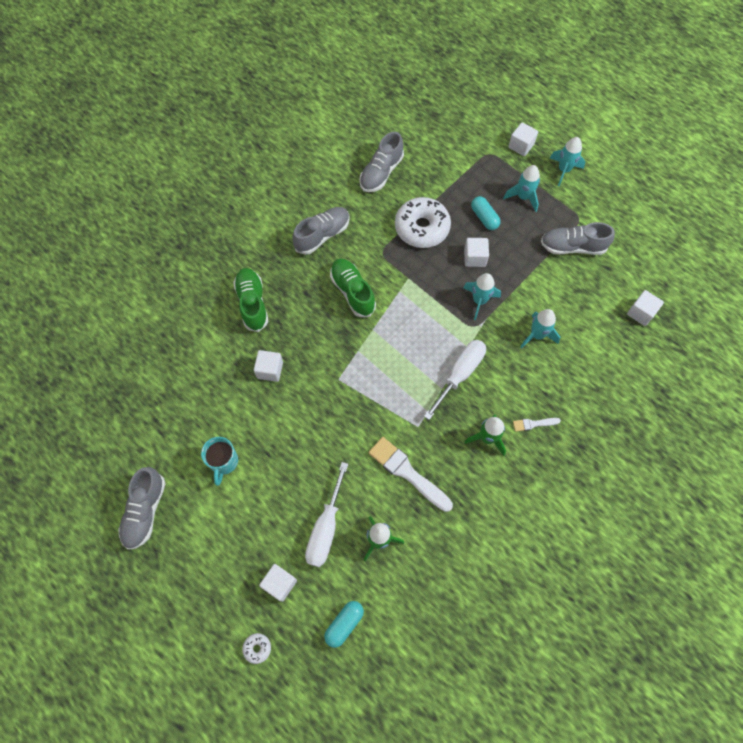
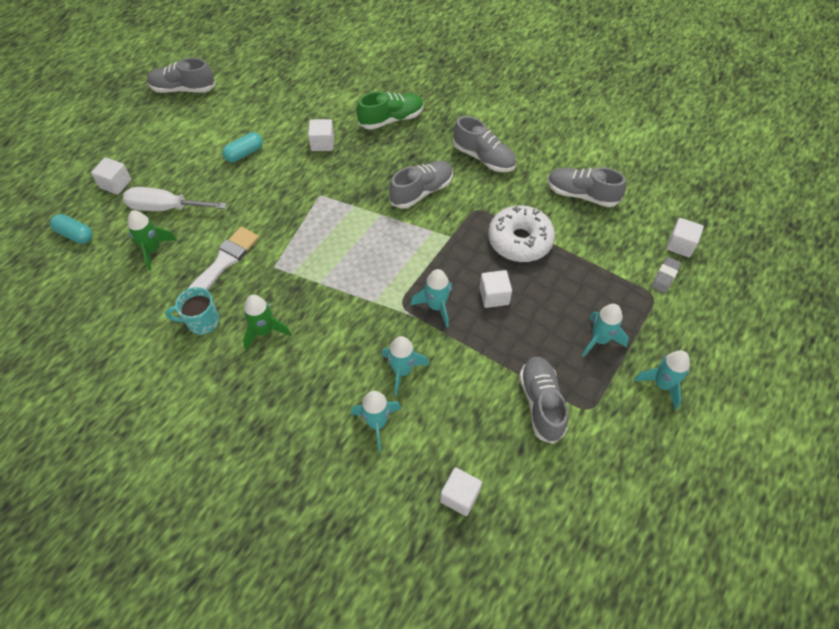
camera: 80 degrees right, 10 degrees down
(224, 462) = (228, 128): turquoise mug -> turquoise mug (202, 322)
(257, 648) = (61, 178): white donut -> none
(352, 292) = (421, 191): green shoe -> grey shoe
(460, 374) = (339, 297): white screwdriver -> none
(473, 141) = (665, 277): none -> grey eraser
(484, 218) = (554, 300): turquoise capsule -> turquoise capsule (244, 153)
(521, 146) = (680, 330): white cube -> white cube (680, 245)
(533, 424) = (285, 376): white brush -> none
(581, 359) = (377, 423): none -> turquoise rocket

